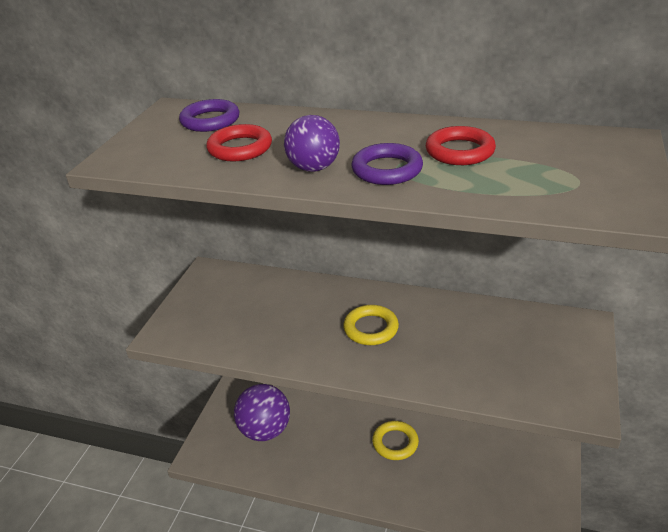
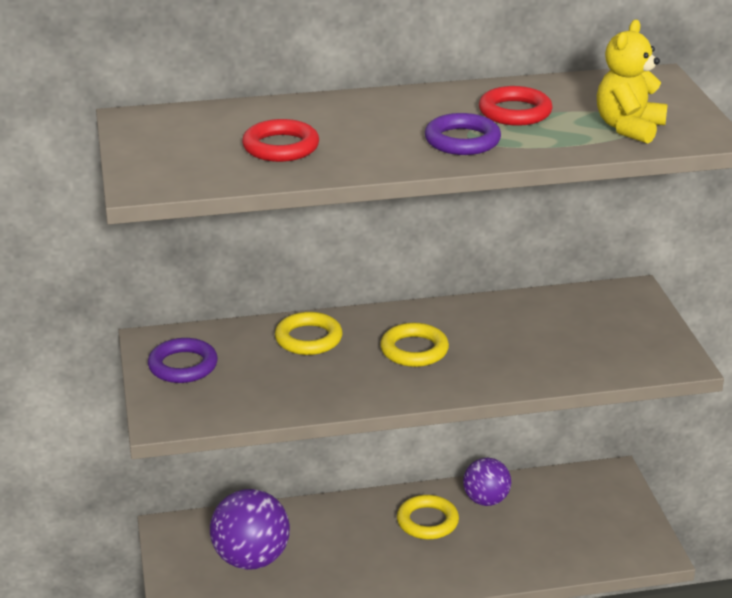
camera: 30 degrees left, 5 degrees down
(210, 120) = (204, 124): purple ring -> purple ring (183, 366)
(305, 297) = (308, 339): none -> yellow ring
(314, 168) = (386, 152): purple ball -> purple ball (486, 500)
(555, 186) = (629, 128): none -> yellow teddy bear

